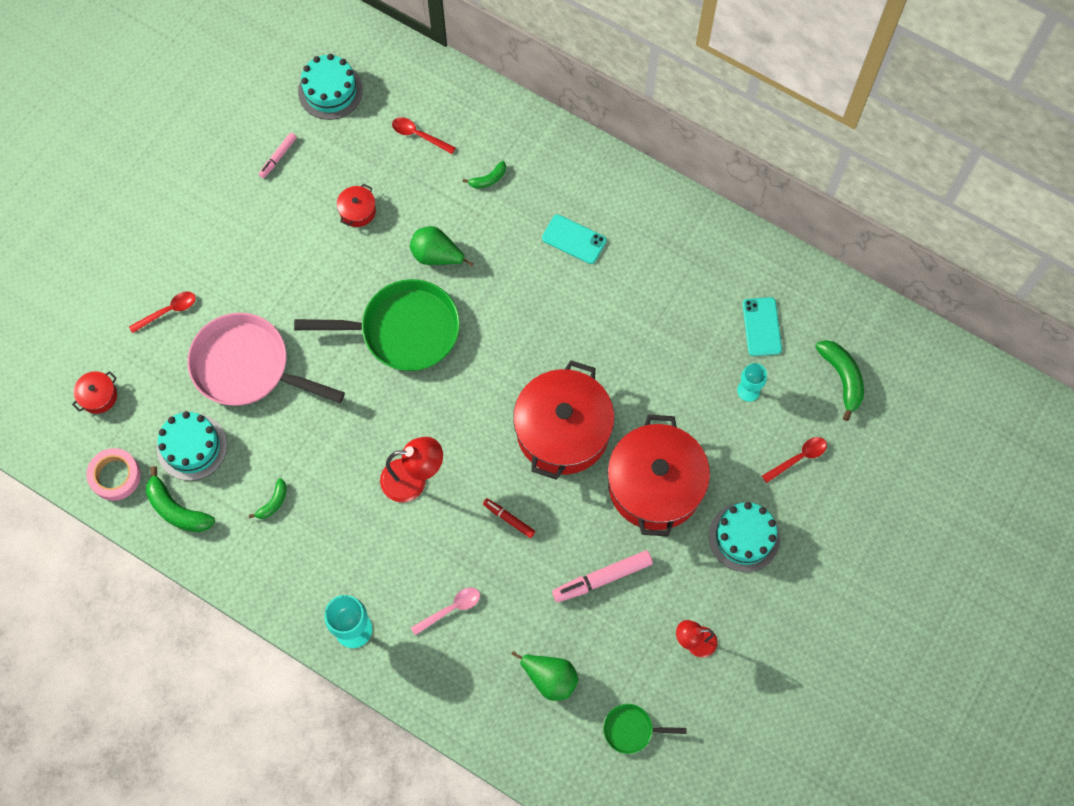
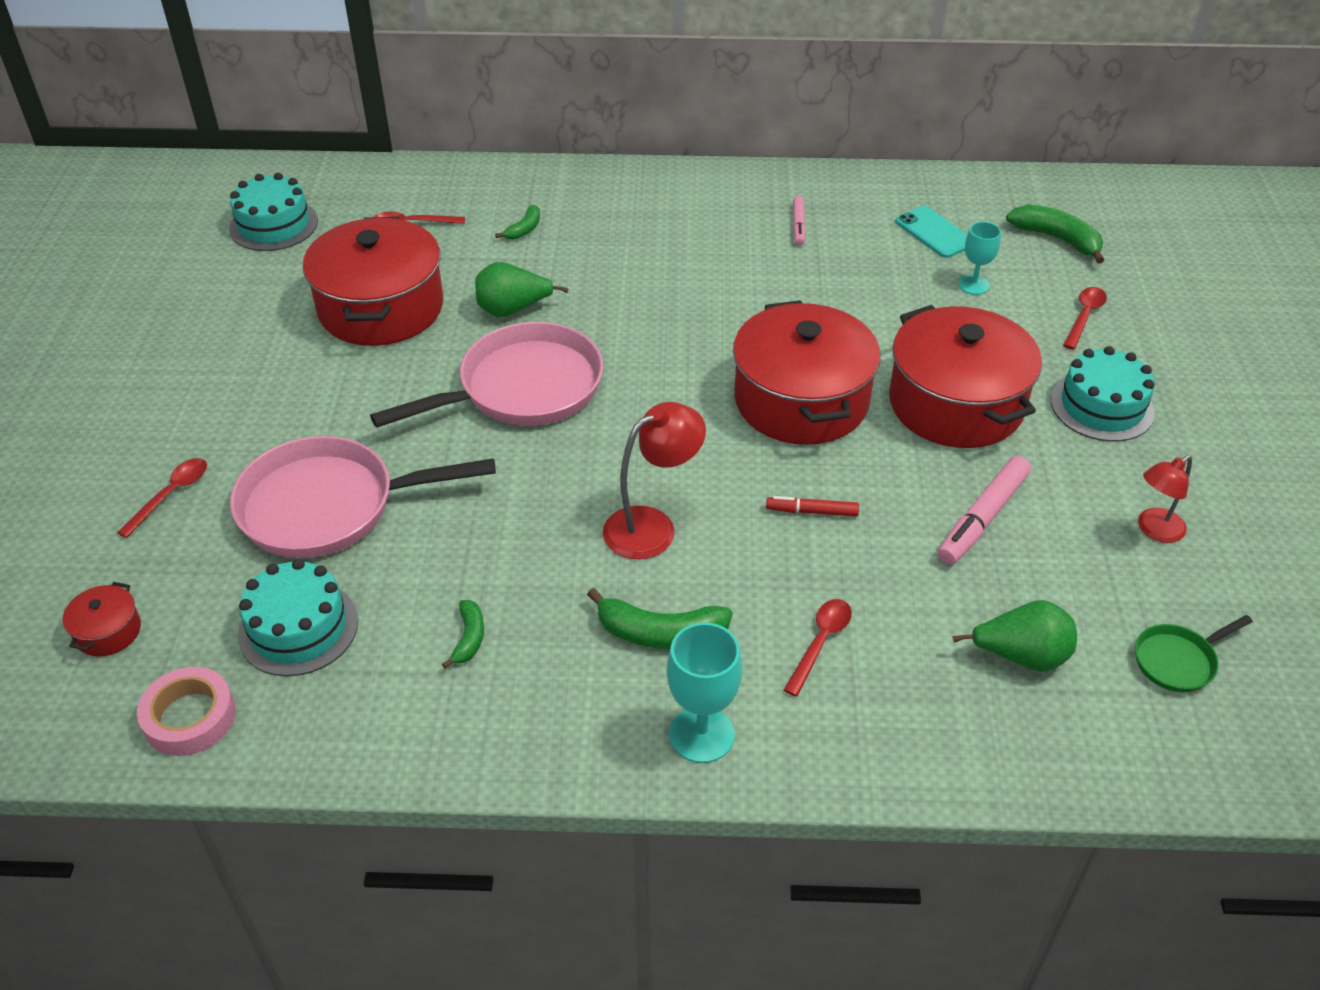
camera: 30 degrees left, 25 degrees down
(177, 509) = (320, 714): green banana -> green banana (660, 633)
(278, 157) = (242, 298): pink marker -> pink marker (798, 225)
(357, 211) = (381, 308): red pot -> red pot, size x2.45
(403, 330) = (522, 388): green pan -> pink pan
(451, 609) = (820, 642): pink spoon -> red spoon
(574, 239) = (665, 240): turquoise phone -> none

